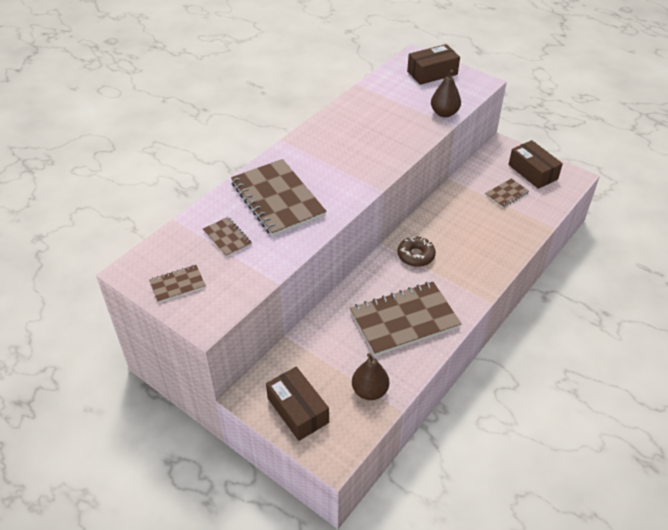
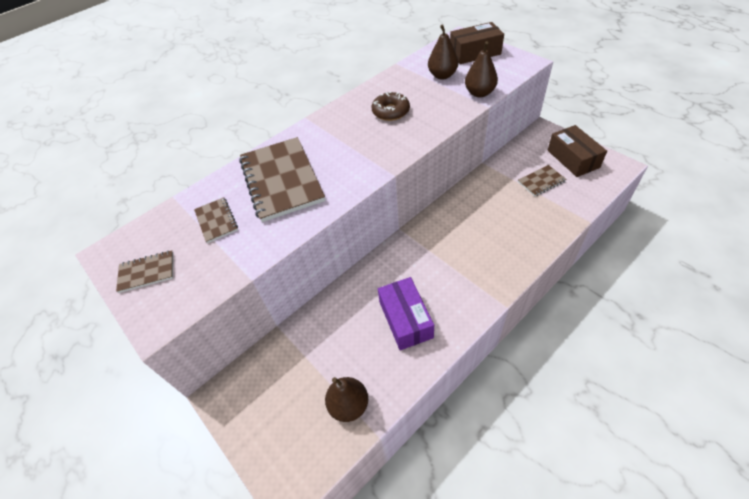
camera: 15 degrees right, 5 degrees up
(298, 410) = (265, 420): brown box -> none
(404, 320) = (405, 319): brown notebook -> purple box
(405, 96) = (442, 75): none -> brown pear
(415, 256) = (432, 244): brown donut -> brown donut (391, 111)

